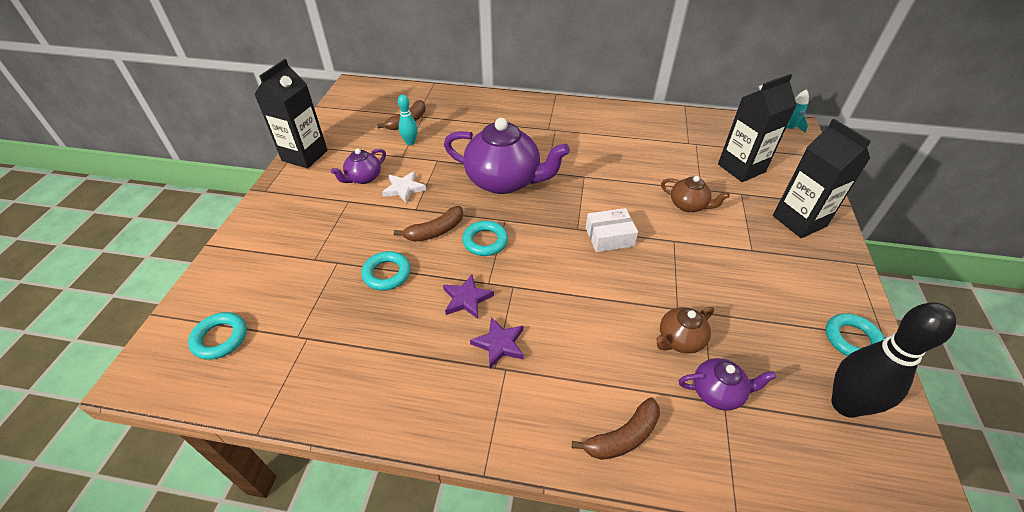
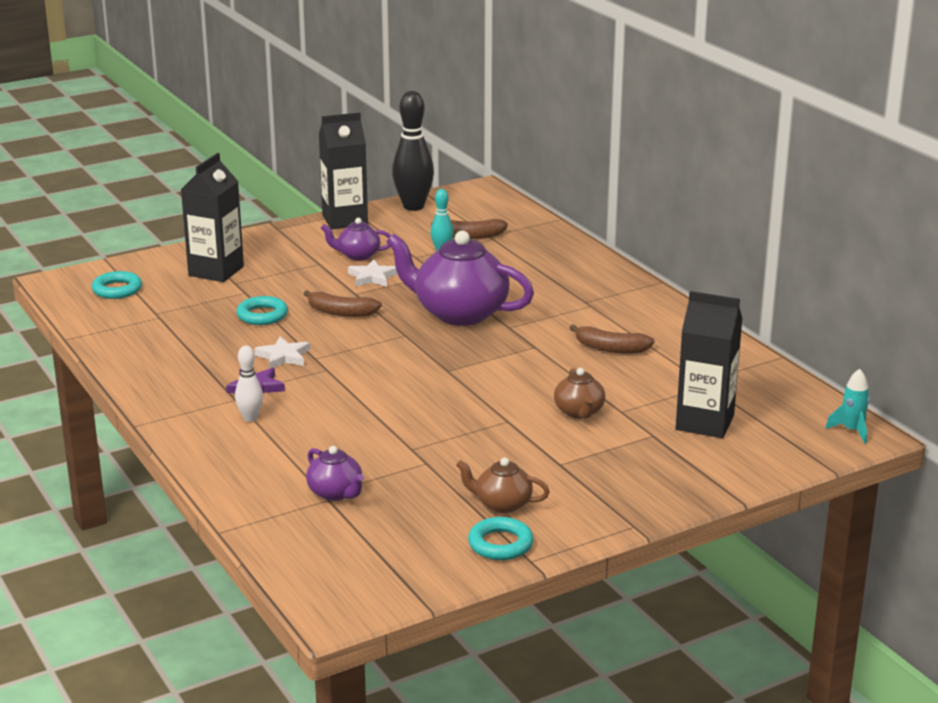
camera: 50 degrees right, 20 degrees down
(466, 299) = (283, 356): purple star -> white star
(485, 241) = (362, 337): turquoise ring -> none
(504, 181) = (459, 313): purple teapot -> purple teapot turned 135 degrees clockwise
(548, 377) = (250, 418): none -> white bowling pin
(609, 237) = (460, 388): white box -> none
(623, 437) = (234, 466): brown banana -> brown banana (610, 348)
(679, 340) = (373, 460): brown teapot -> brown teapot (502, 504)
(799, 221) = (657, 478): black carton -> black carton (216, 271)
(845, 405) = (405, 556): black bowling pin -> black bowling pin (413, 206)

